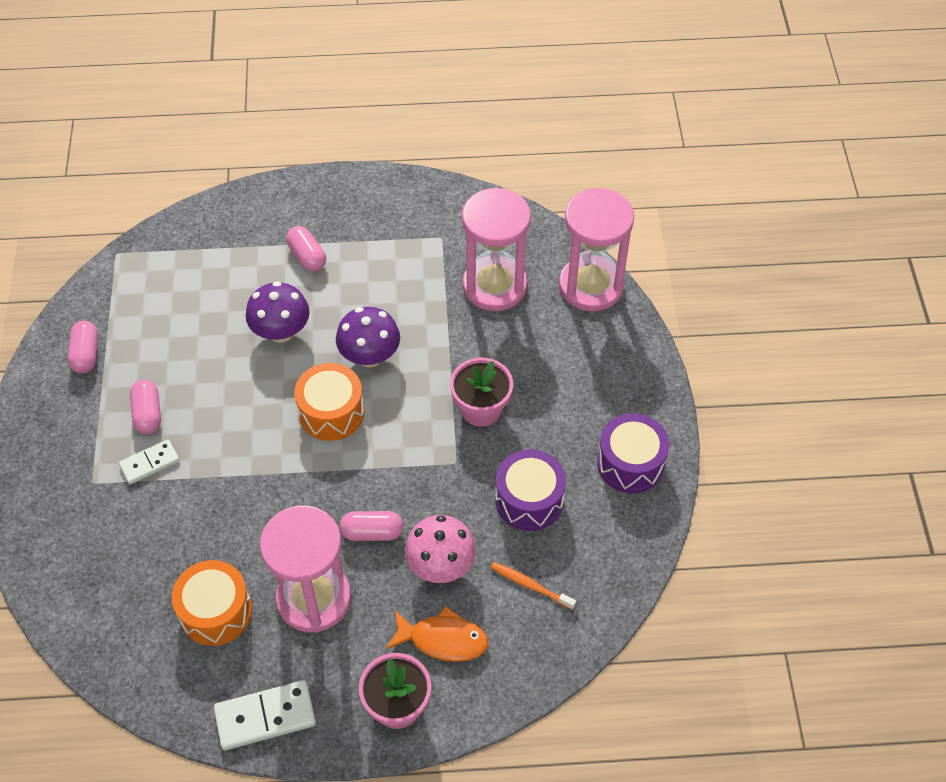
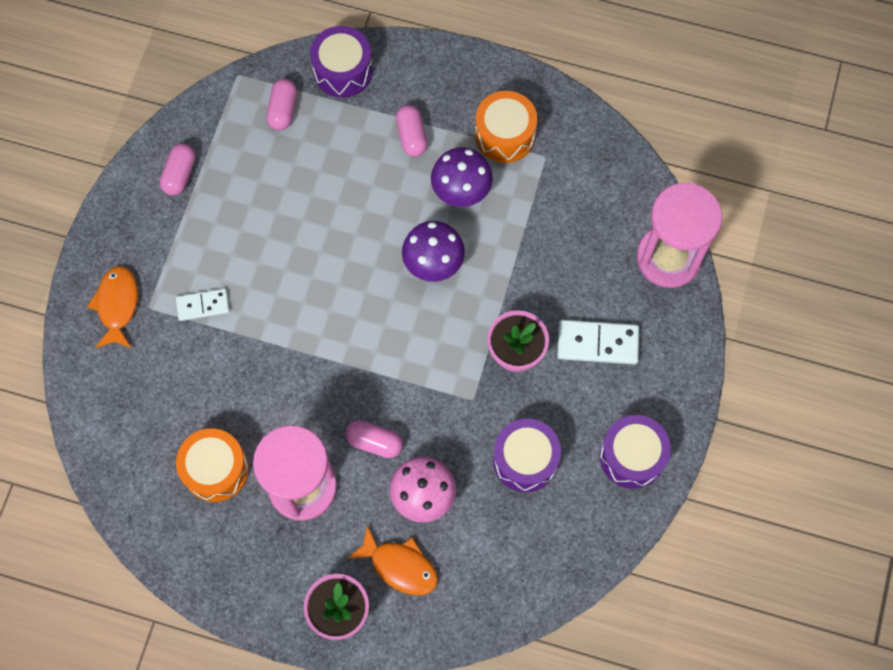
camera: 20 degrees right, 15 degrees up
(58, 491) = (117, 305): none -> orange fish
(148, 414) = (216, 255): pink capsule -> pink capsule (283, 110)
(220, 221) = (343, 71): none -> purple drum
(265, 717) = (227, 581): white domino -> white domino (597, 343)
(281, 332) = (361, 210): purple mushroom -> purple mushroom (461, 190)
(331, 412) = (379, 309): orange drum -> orange drum (505, 135)
(494, 286) = (576, 227): pink hourglass -> none
(530, 585) = (495, 543): orange toothbrush -> none

